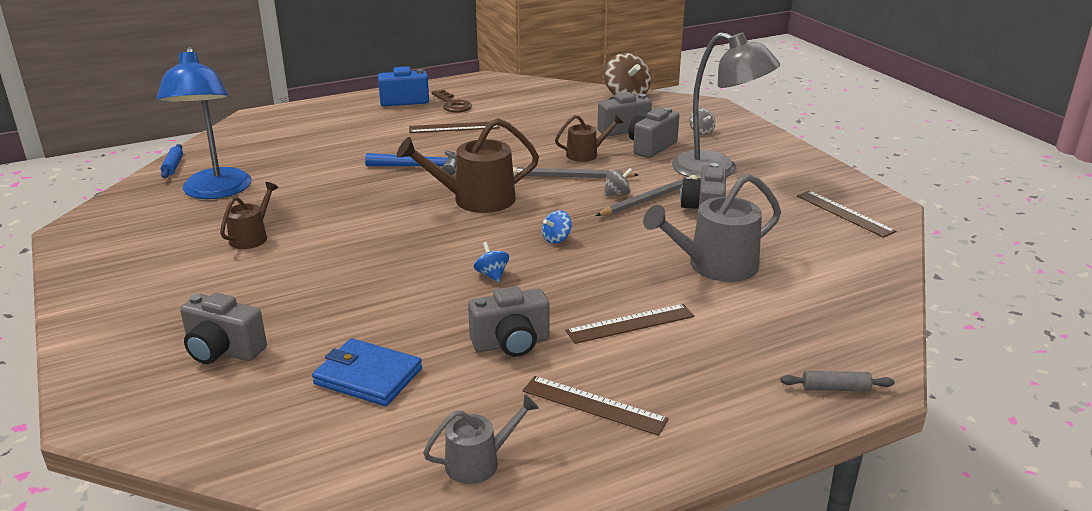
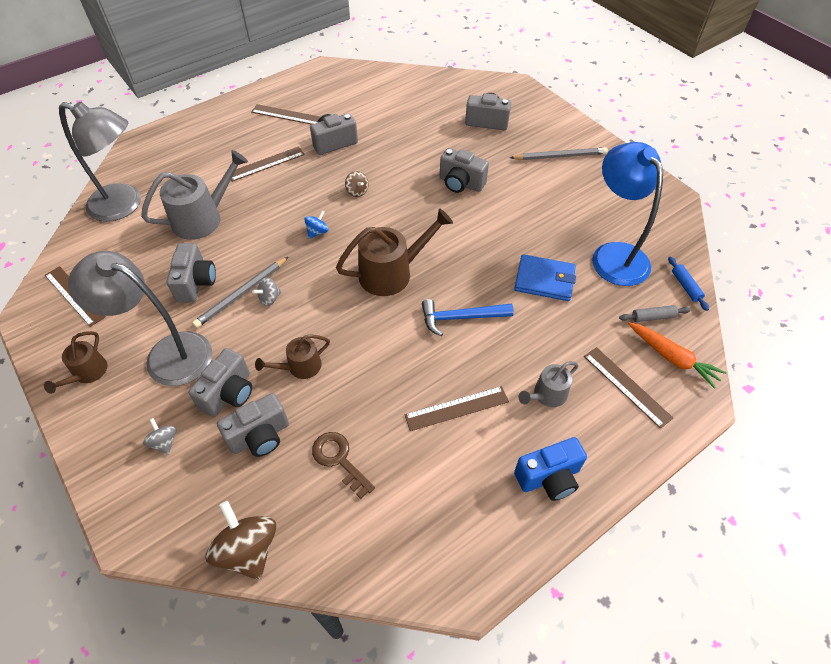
camera: 170 degrees right, 25 degrees up
(247, 134) = (672, 358): none -> orange carrot
(251, 237) = (541, 206): brown watering can -> brown watering can (87, 373)
(303, 125) = (627, 386): none -> brown ruler
(337, 270) = (461, 183): none -> grey camera
(368, 376) = (403, 117): blue wallet -> blue wallet (544, 280)
(452, 104) = (482, 476): brown key -> brown key (339, 460)
(478, 462) = (336, 86): grey watering can -> grey watering can (547, 395)
(492, 275) = (357, 191): blue spinning top -> brown spinning top
(571, 177) = (313, 320): grey pencil -> grey pencil (560, 156)
(835, 388) = (161, 137): grey rolling pin -> grey rolling pin (653, 317)
(839, 291) = (125, 205): none -> grey lamp

